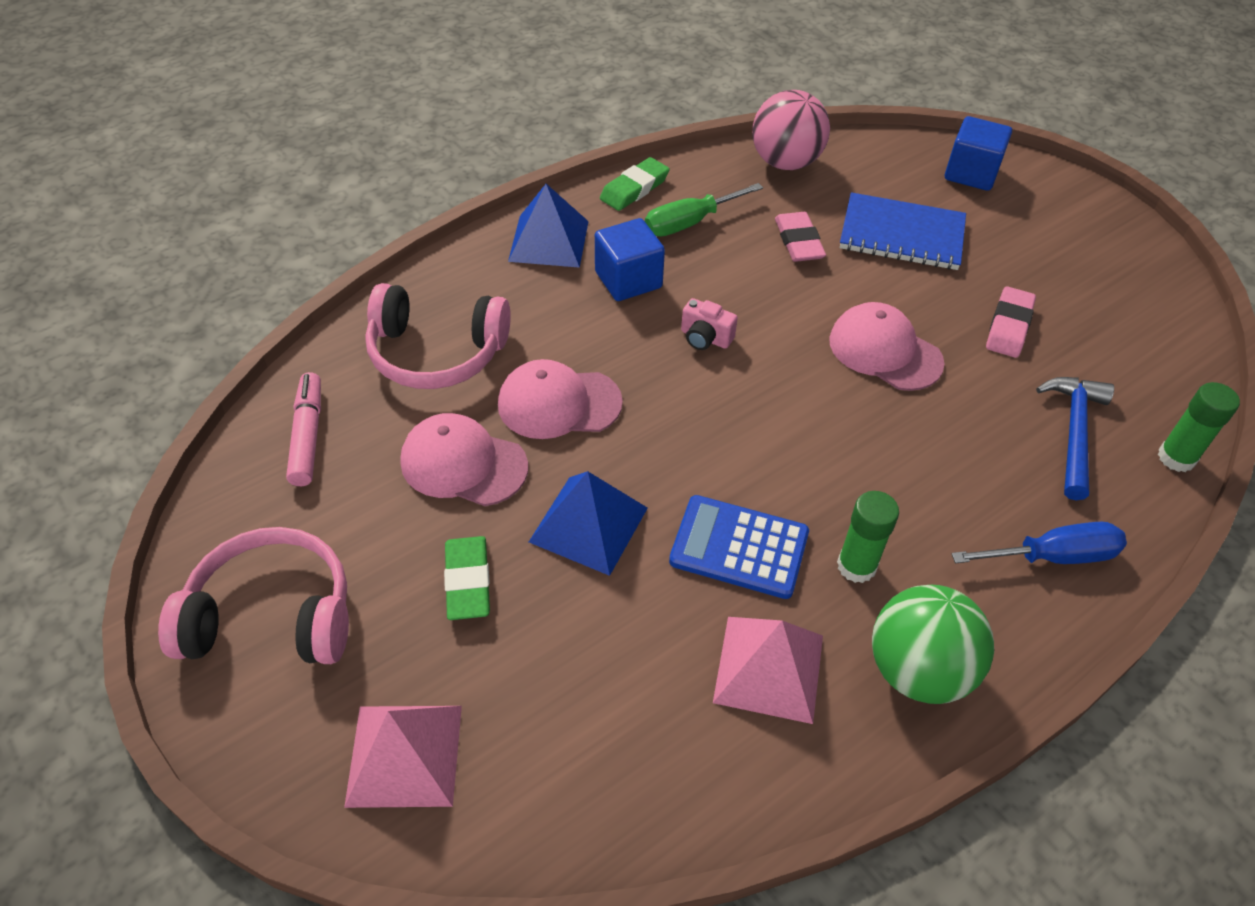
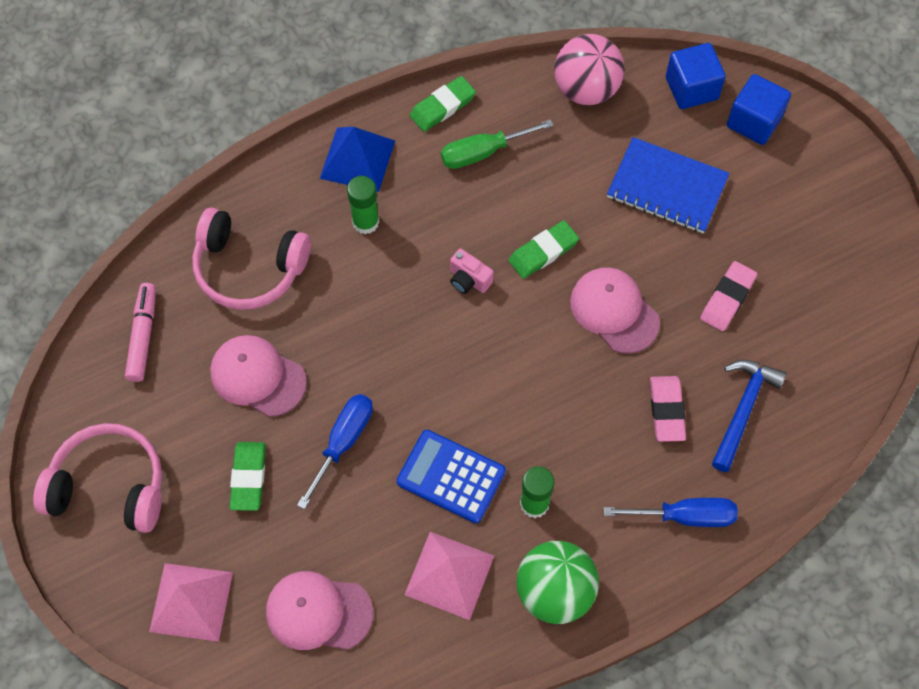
camera: 10 degrees right, 15 degrees up
(559, 403) = (339, 330): pink cap -> pink cap (318, 612)
(588, 524) = (343, 442): blue pyramid -> blue screwdriver
(628, 280) = (417, 210): blue cube -> blue cube (691, 88)
(784, 304) = (543, 252): none -> green eraser
(799, 241) = (573, 184): pink eraser -> pink eraser (667, 410)
(1176, 458) = (817, 443): green glue stick -> green glue stick (365, 222)

